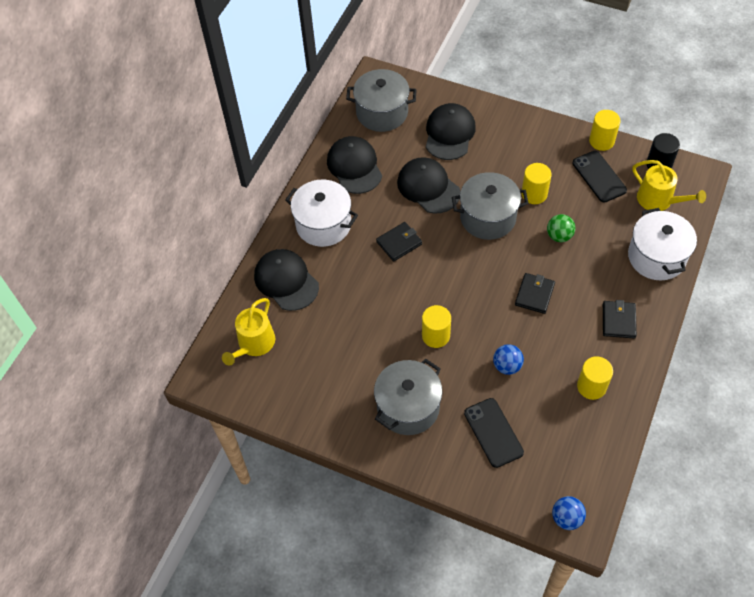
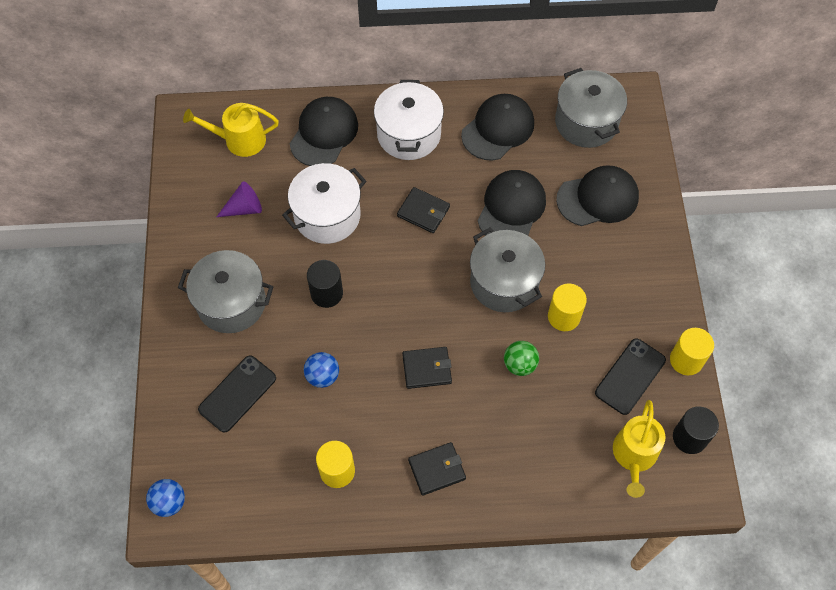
camera: 60 degrees right, 5 degrees up
(323, 365) = (244, 208): none -> purple cone
(435, 335) = (326, 293): yellow cylinder -> black cylinder
(656, 257) = (548, 481): white pot -> white pot (327, 216)

